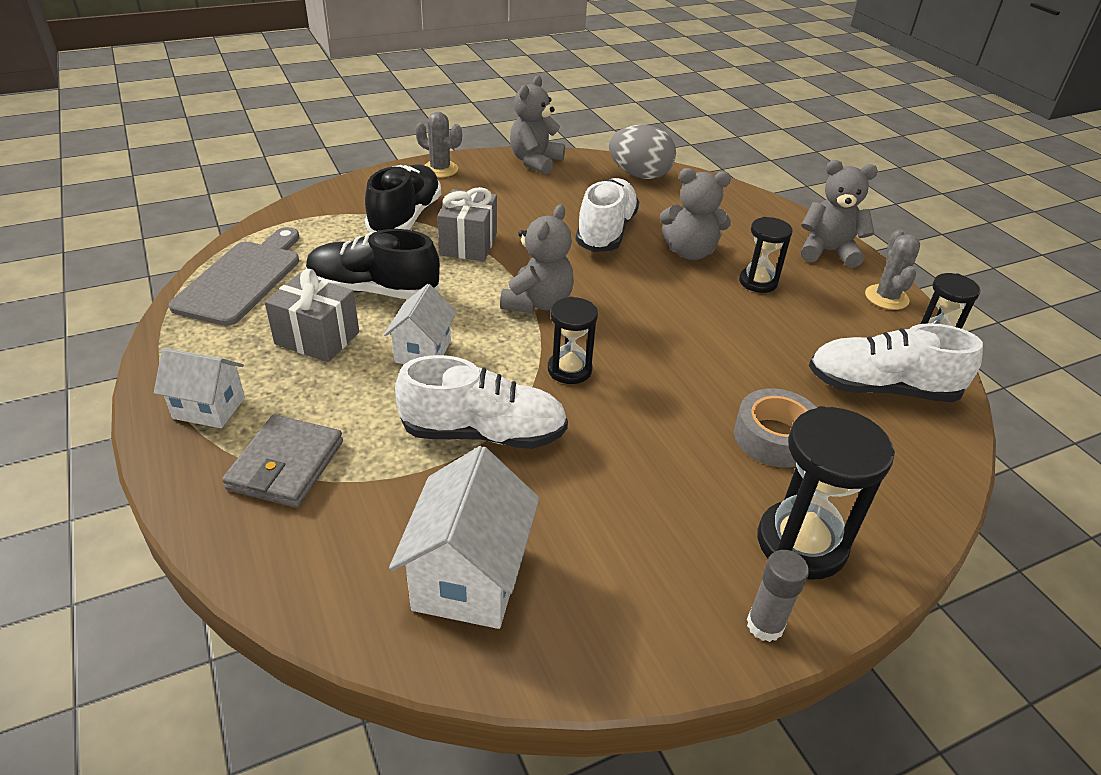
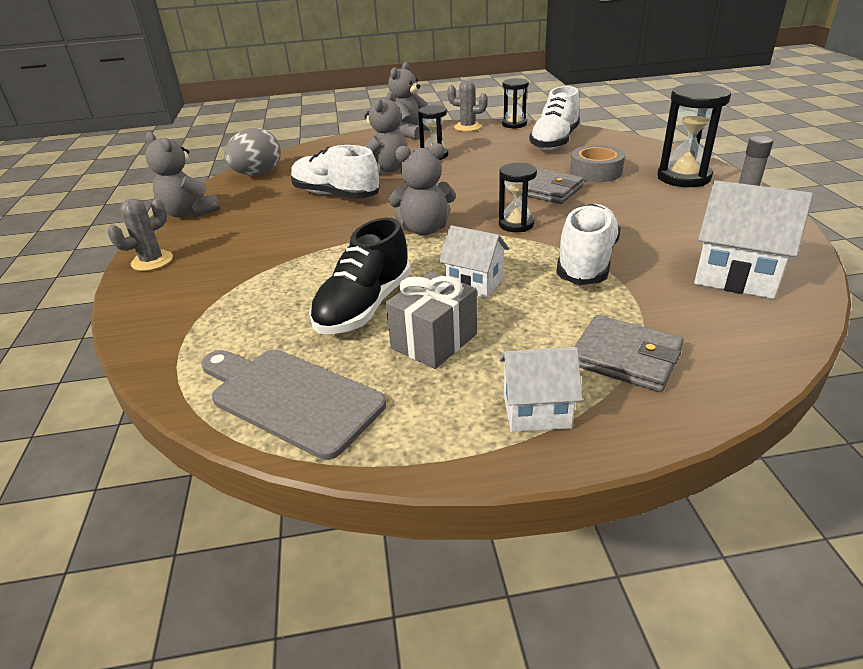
camera: 70 degrees left, 5 degrees down
(209, 408) = (536, 411): white house -> white house turned 60 degrees clockwise
(406, 217) = (236, 284): black shoe -> none
(468, 244) = (313, 253): grey gift -> none
(538, 303) = (424, 229): grey teddy bear -> grey teddy bear turned 135 degrees clockwise
(685, 389) = (545, 190): none -> grey wallet

